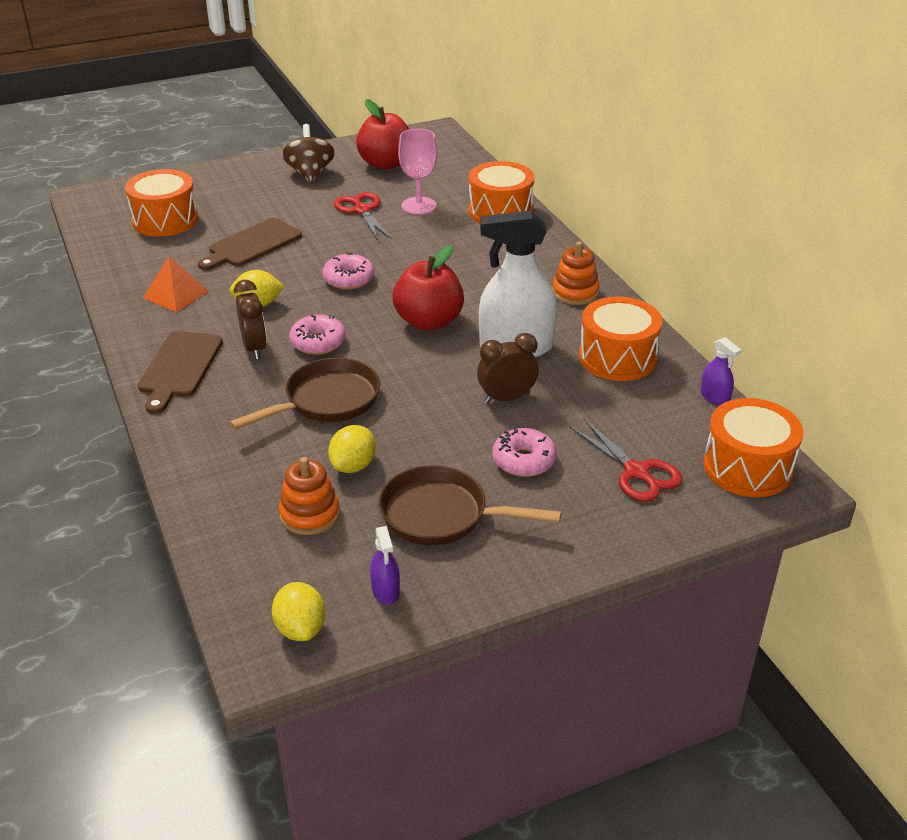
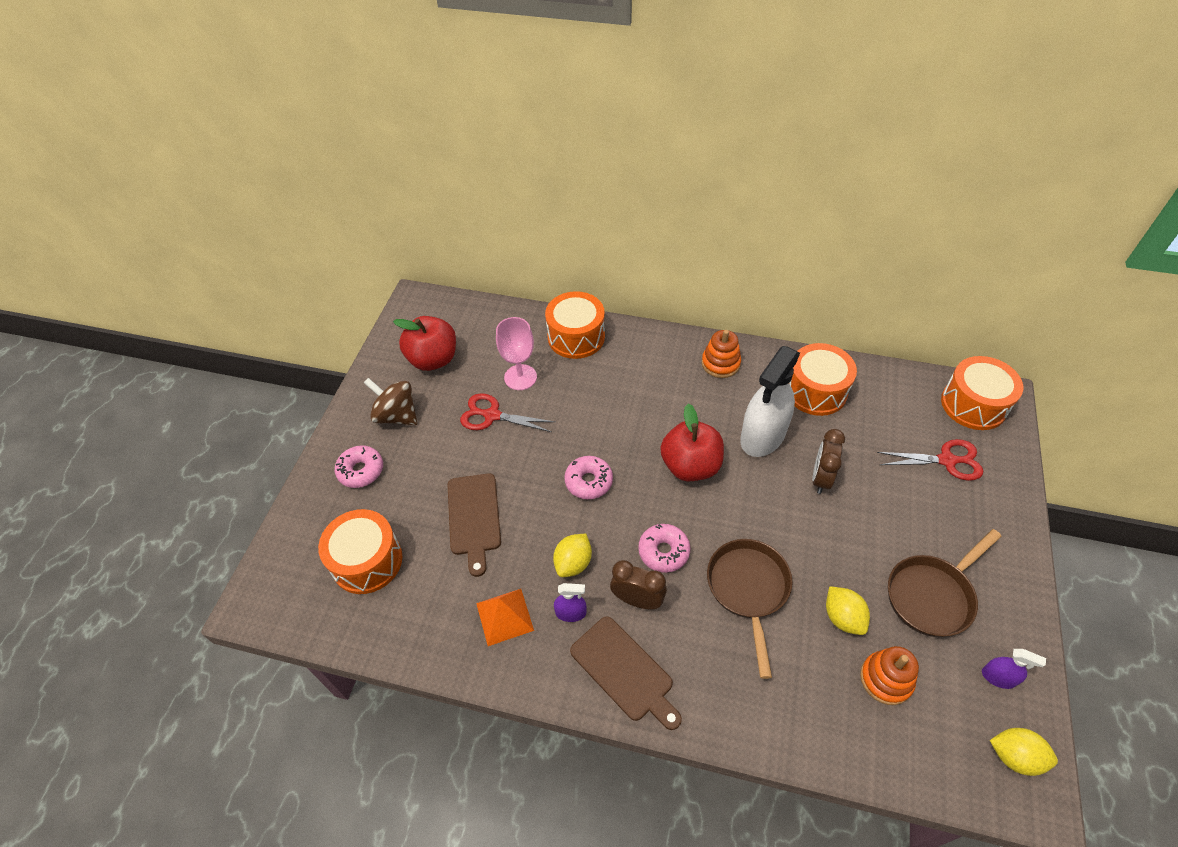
camera: 50 degrees left, 15 degrees up
(524, 460) = (899, 512): pink donut -> pink donut (361, 471)
(714, 397) = (893, 372): purple spray bottle -> purple spray bottle (570, 613)

